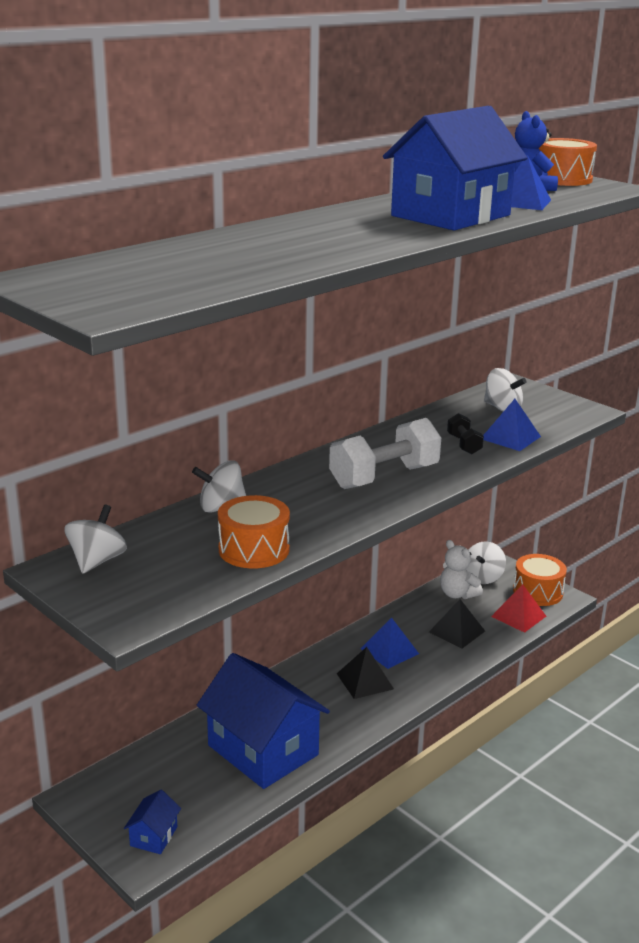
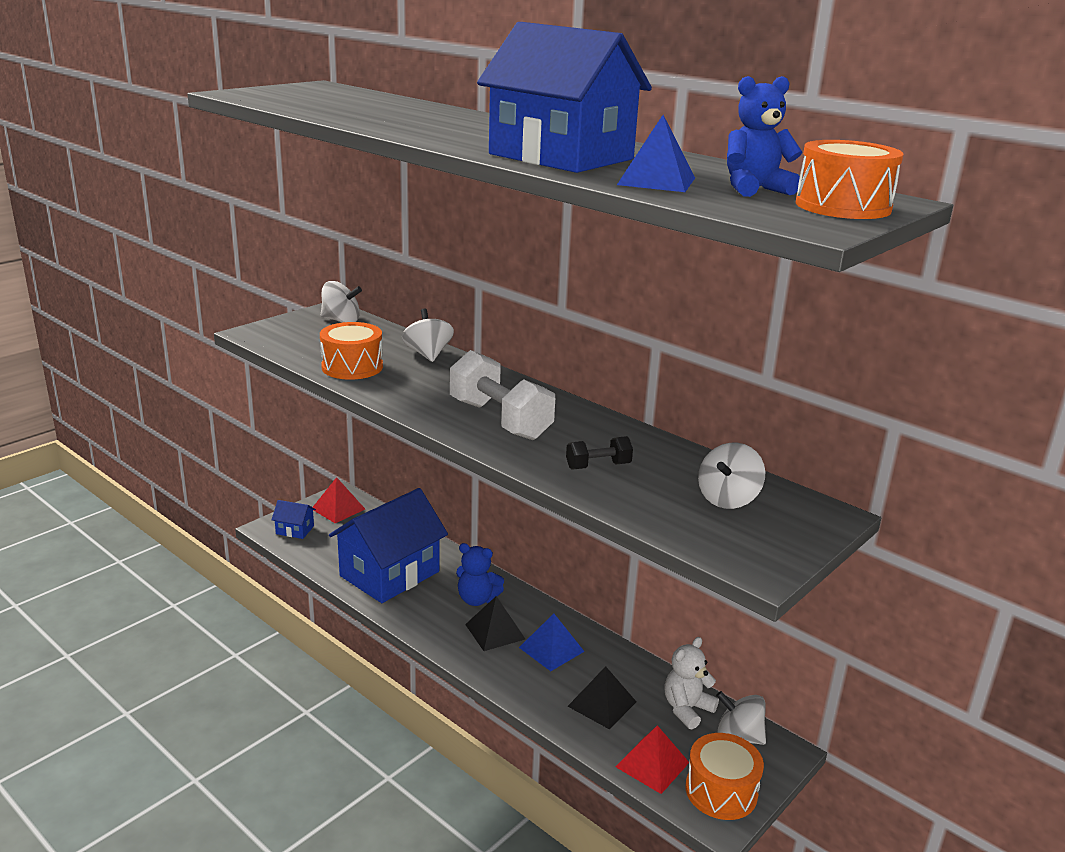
camera: 85 degrees right, 0 degrees up
(109, 798) = (338, 509): none -> red pyramid
(313, 690) = (477, 599): none -> blue teddy bear
(510, 437) = (631, 497): blue pyramid -> none

